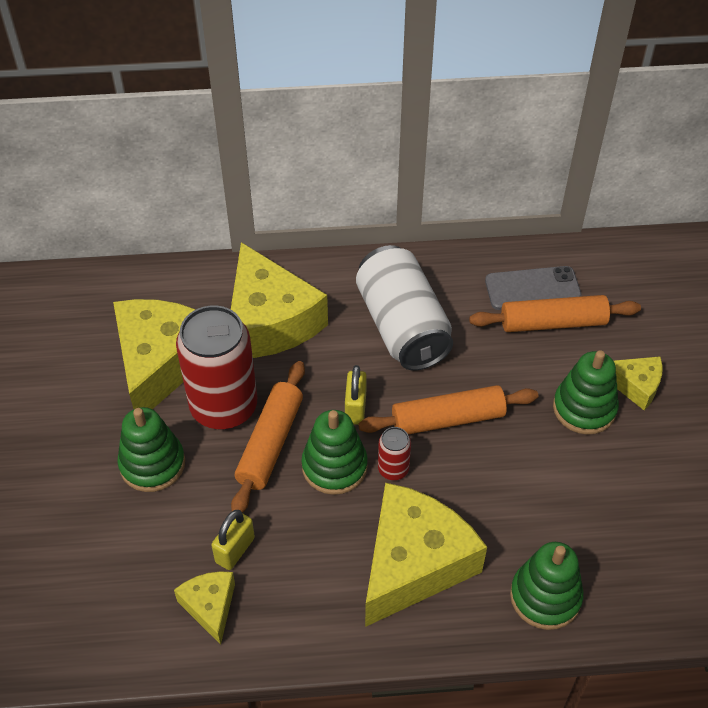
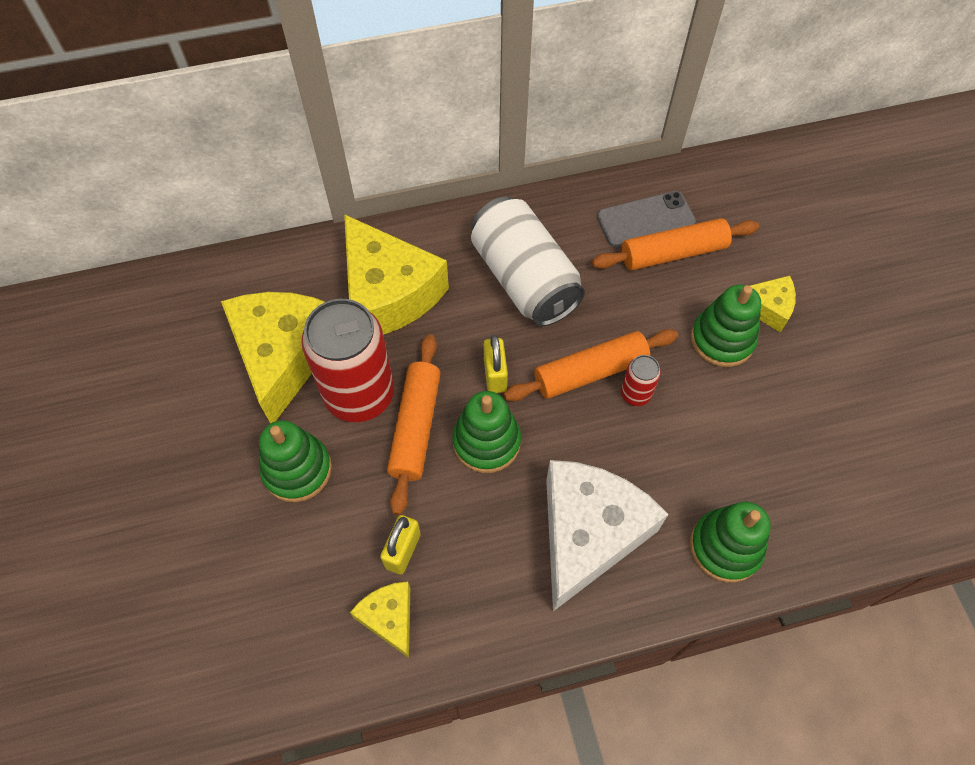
camera: 10 degrees left, 10 degrees up
(393, 469) = (546, 435): red can -> red can (635, 394)
(414, 563) = (588, 533): yellow cheese -> white cheese

